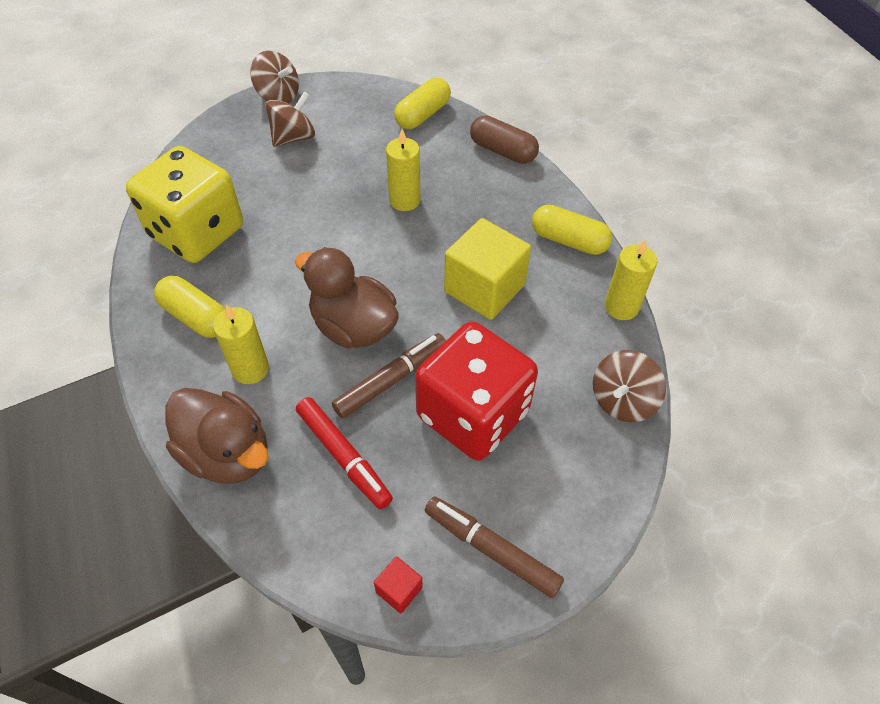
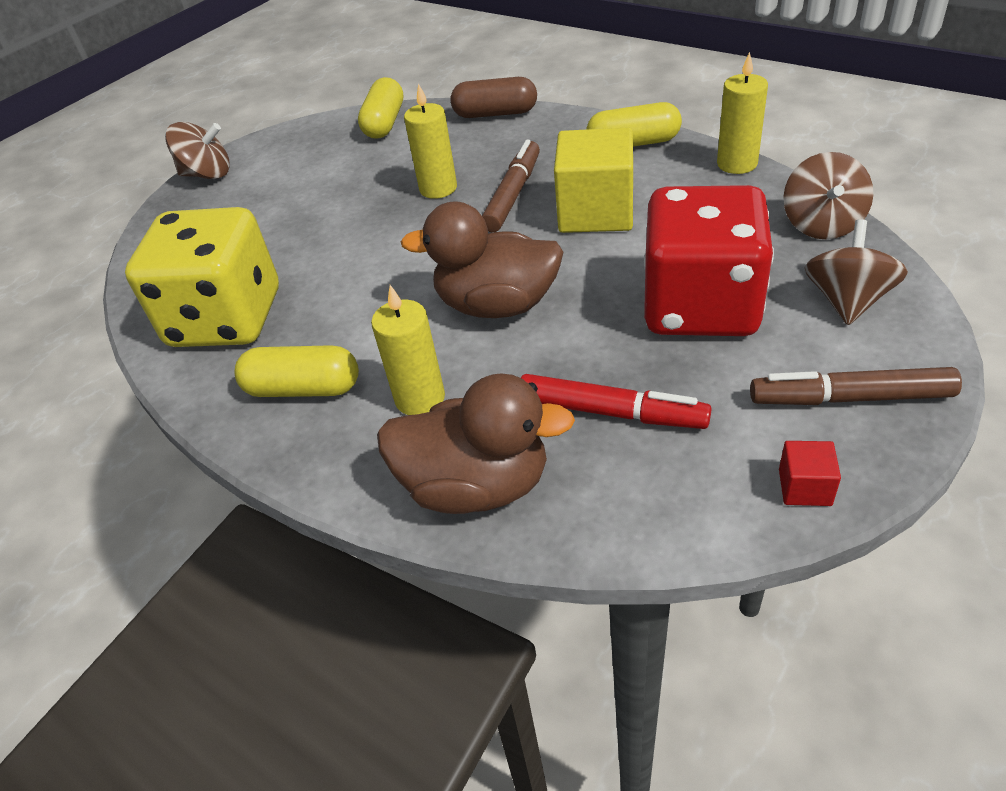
camera: 25 degrees left, 10 degrees down
(293, 137) = (260, 196): brown spinning top -> brown spinning top (847, 301)
(391, 380) = (587, 325): brown marker -> brown marker (513, 194)

